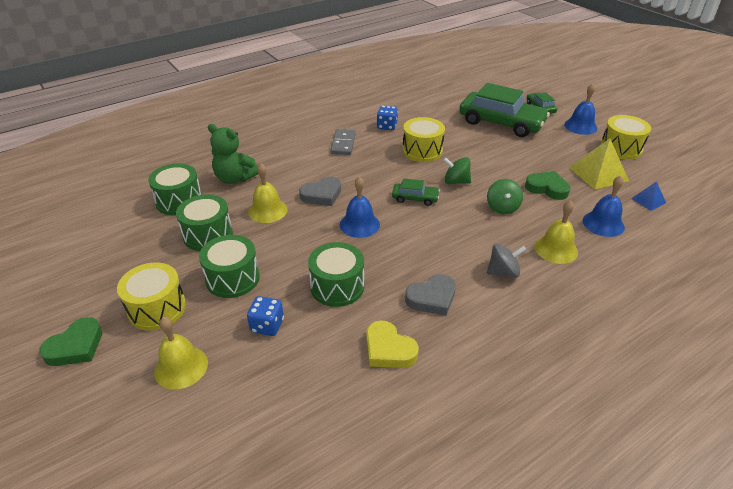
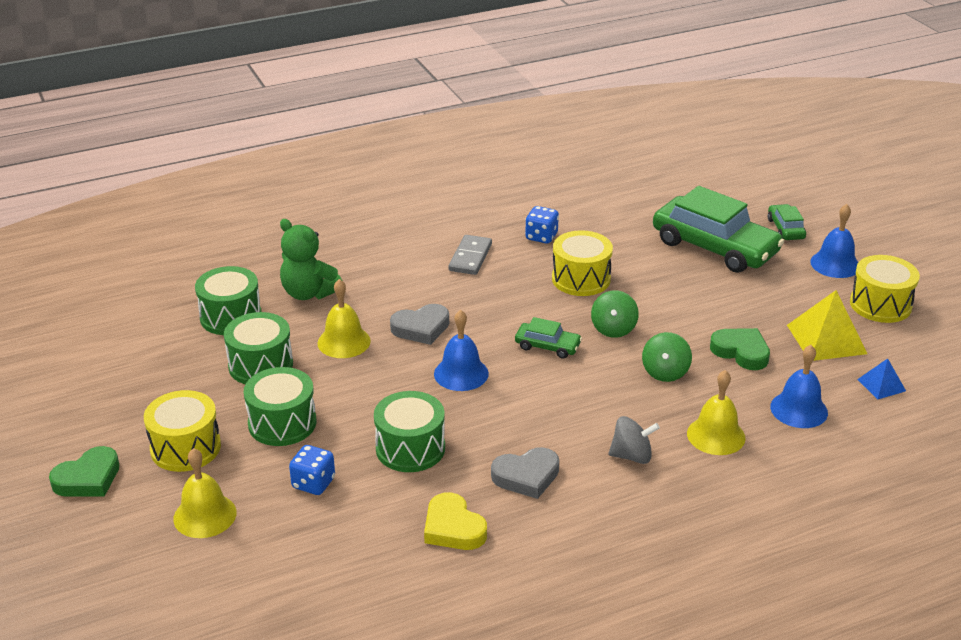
camera: 10 degrees right, 5 degrees down
(456, 181) = (613, 329): green spinning top -> green spinning top turned 105 degrees counterclockwise

